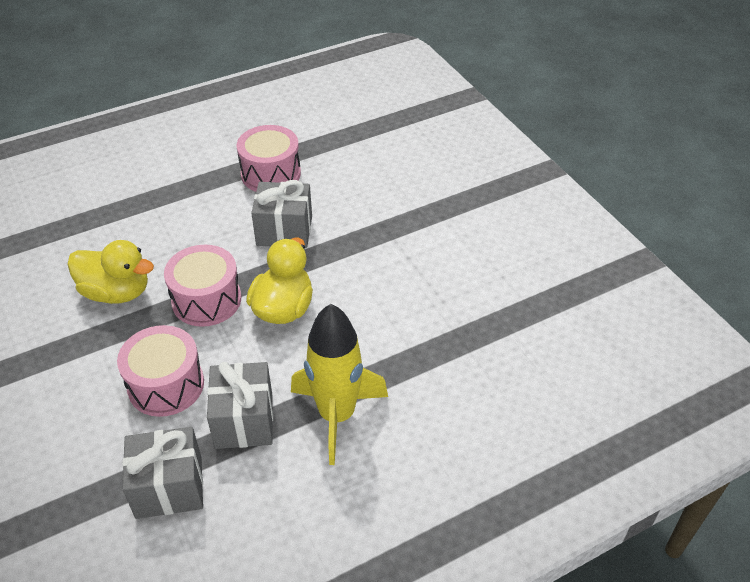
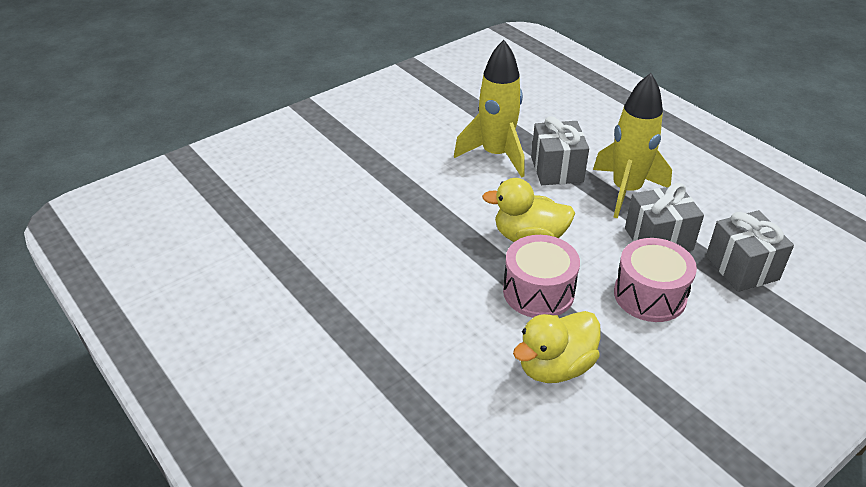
camera: 100 degrees left, 5 degrees down
(117, 292) = (555, 367): yellow duck -> yellow duck turned 135 degrees counterclockwise
(271, 174) = (332, 282): pink drum -> none
(284, 231) = (424, 255): grey gift -> grey gift (556, 169)
(432, 308) = (496, 155): none -> yellow rocket

